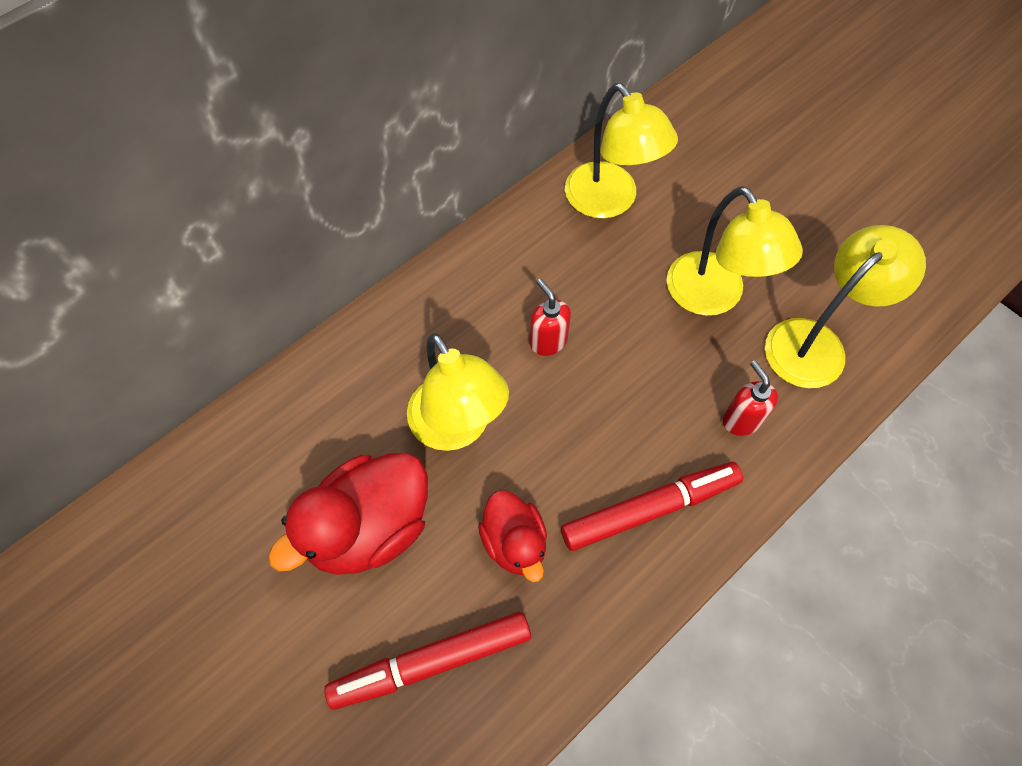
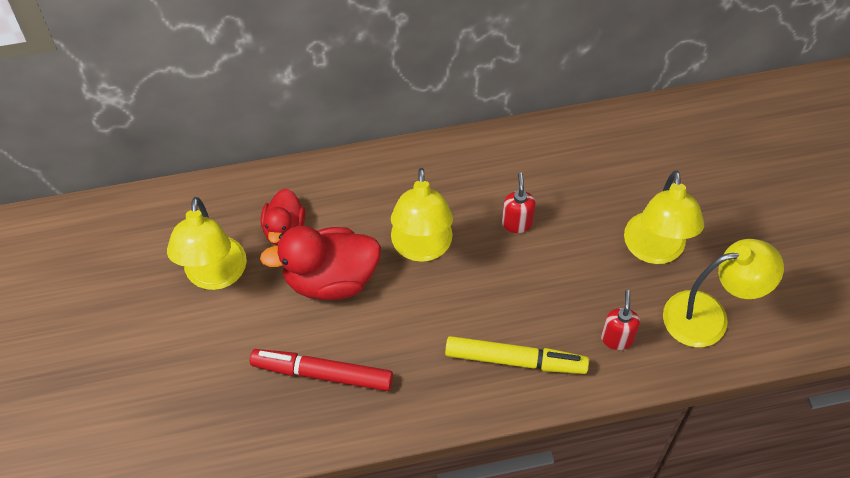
camera: 30 degrees right, 5 degrees down
(514, 542) = (414, 334): red duck -> red duck (284, 229)
(610, 201) = (624, 150): yellow lamp -> yellow lamp (214, 275)
(650, 509) = (515, 360): red marker -> yellow marker

